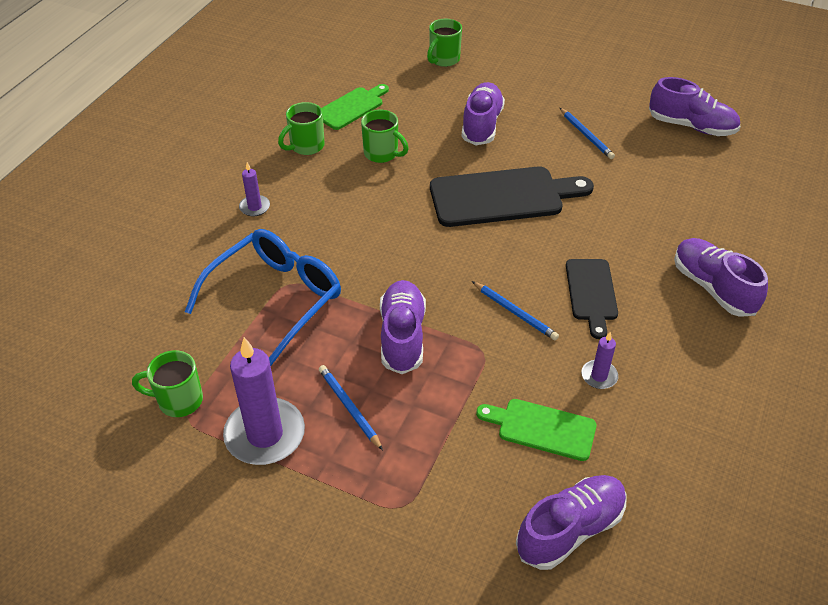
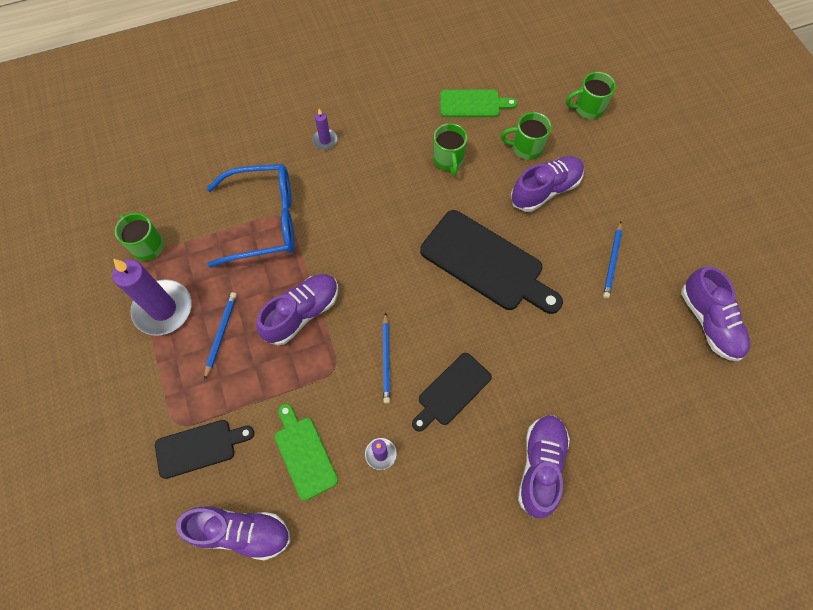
camera: 45 degrees right, 20 degrees up
(306, 146) = (407, 115): green mug -> green mug (526, 148)
(447, 505) = (199, 447): none -> black cutting board

